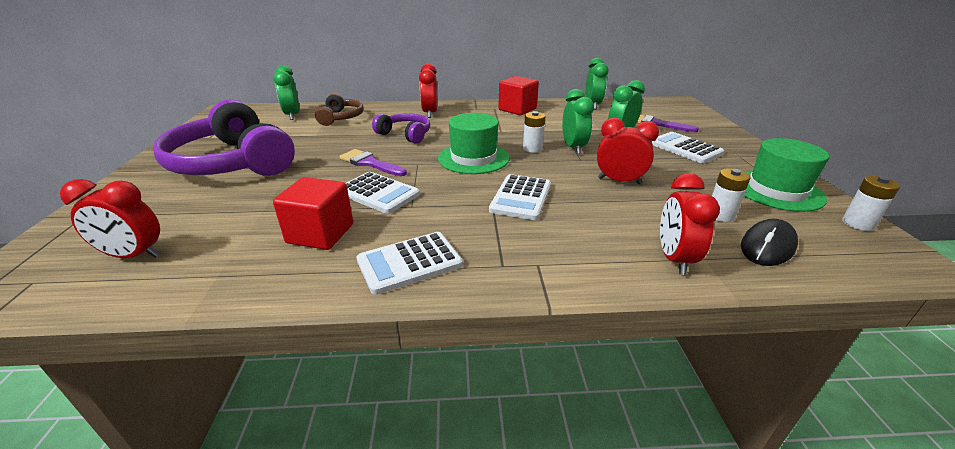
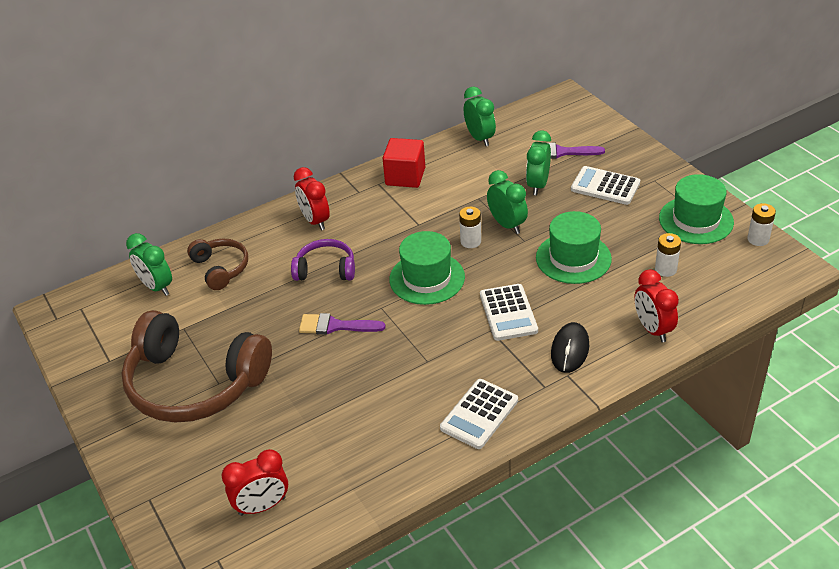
camera: 25 degrees left, 10 degrees up
(233, 162) = (195, 383): purple headphones -> brown headphones
(320, 233) = (384, 420): red cube -> none
(378, 193) = (384, 360): white calculator -> none
(619, 181) = (573, 258): red clock -> green hat
(767, 246) = (706, 290): black mouse -> black mouse (570, 349)

